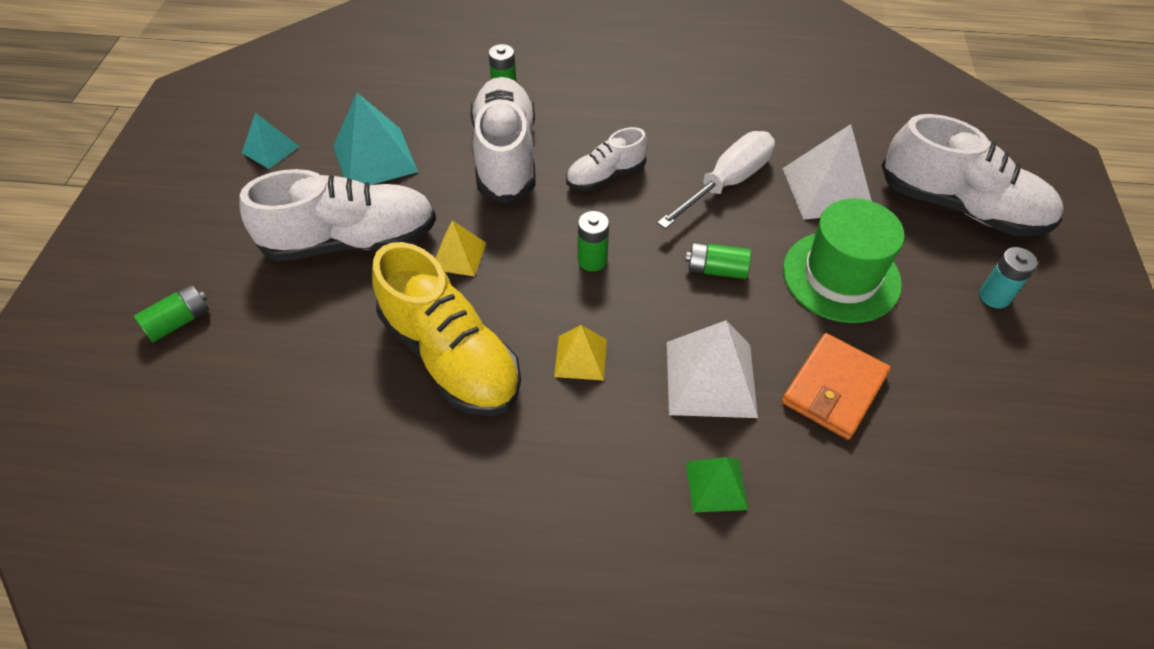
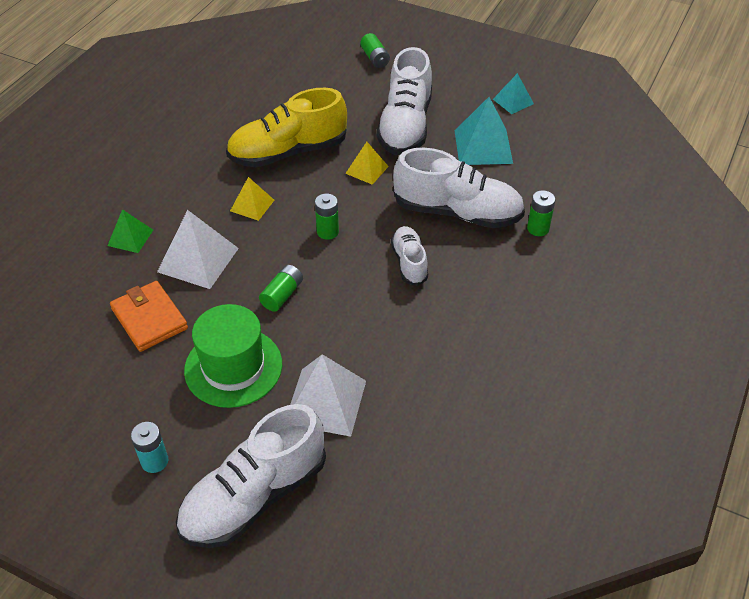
camera: 110 degrees right, 5 degrees down
(726, 183) = (366, 335): white screwdriver -> none

